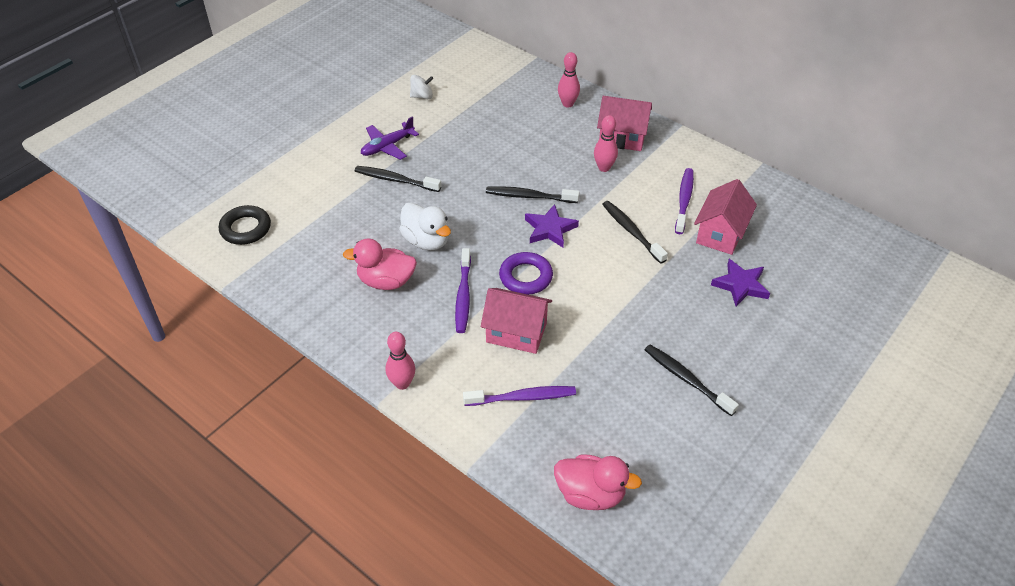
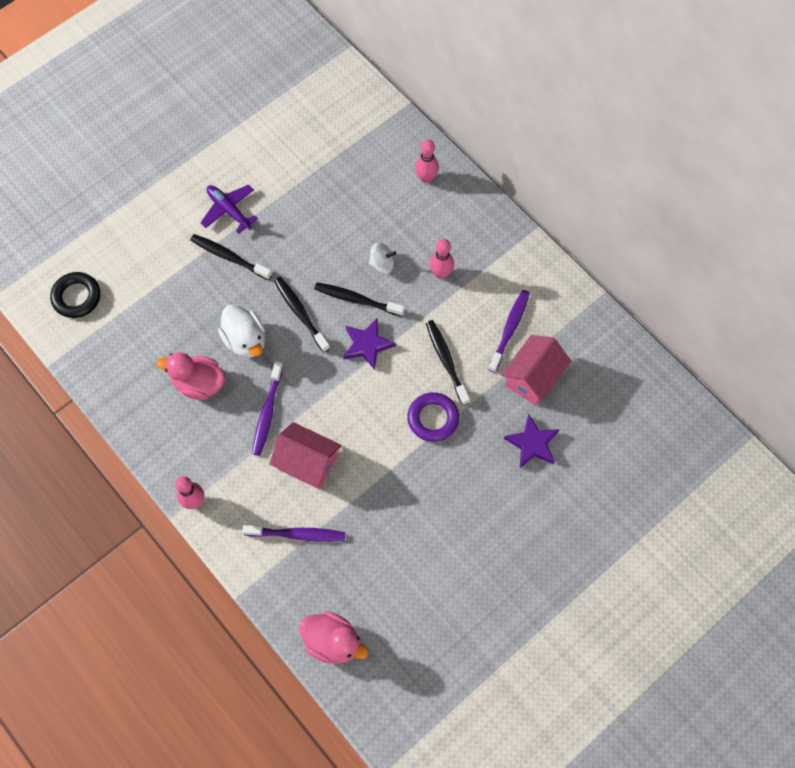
camera: 10 degrees right, 20 degrees up
(387, 146) = (229, 210): purple plane -> purple plane turned 75 degrees clockwise
(422, 96) = (276, 144): white spinning top -> white spinning top (382, 264)
(526, 277) = (330, 400): purple ring -> purple ring (433, 418)
(622, 137) = (470, 235): pink house -> none
(686, 379) = (449, 540): black toothbrush -> black toothbrush (300, 313)

